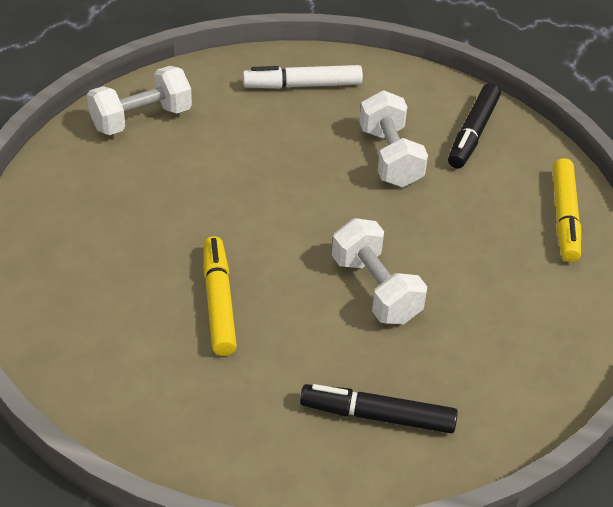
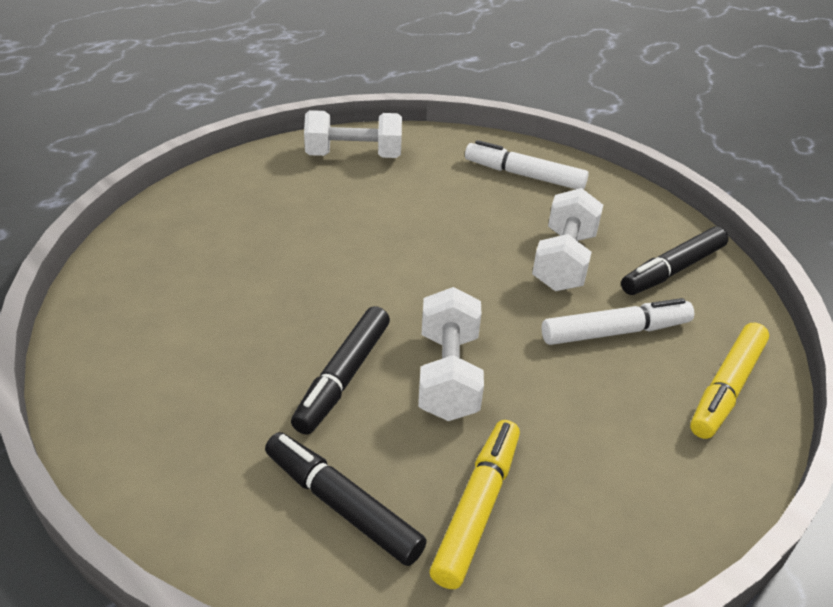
camera: 30 degrees right, 5 degrees down
(218, 303) = (282, 324): yellow marker -> yellow marker (476, 509)
(301, 324) = (344, 376): none -> black marker
(465, 204) = (614, 332): none -> white marker

